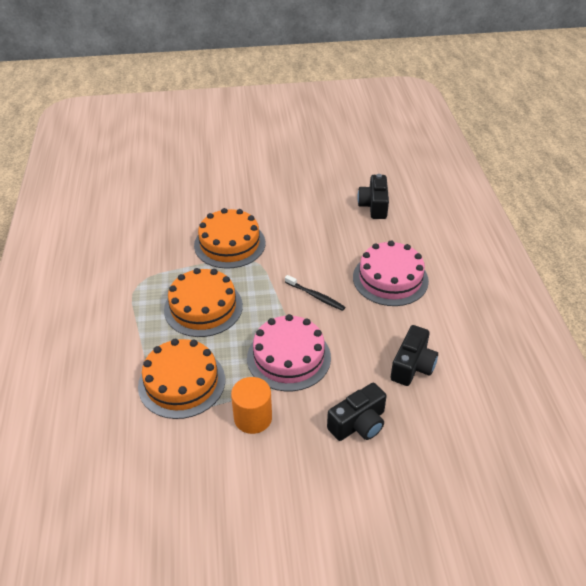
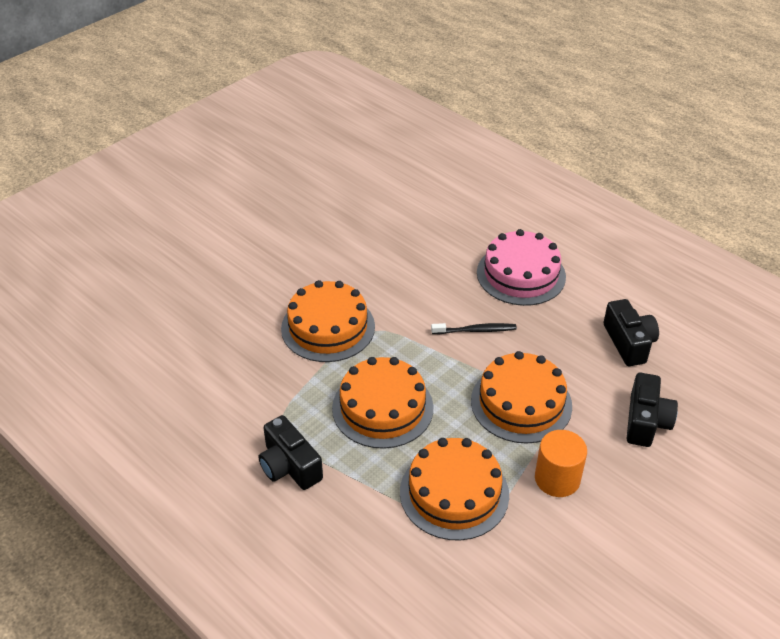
camera: 40 degrees left, 0 degrees up
(289, 357) = (521, 403): pink cake -> orange cake
(374, 206) = (423, 210): black camera -> black camera (289, 466)

